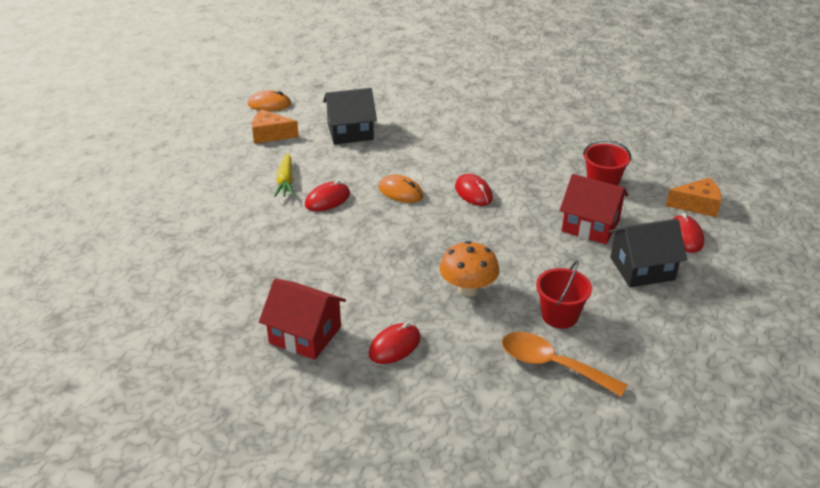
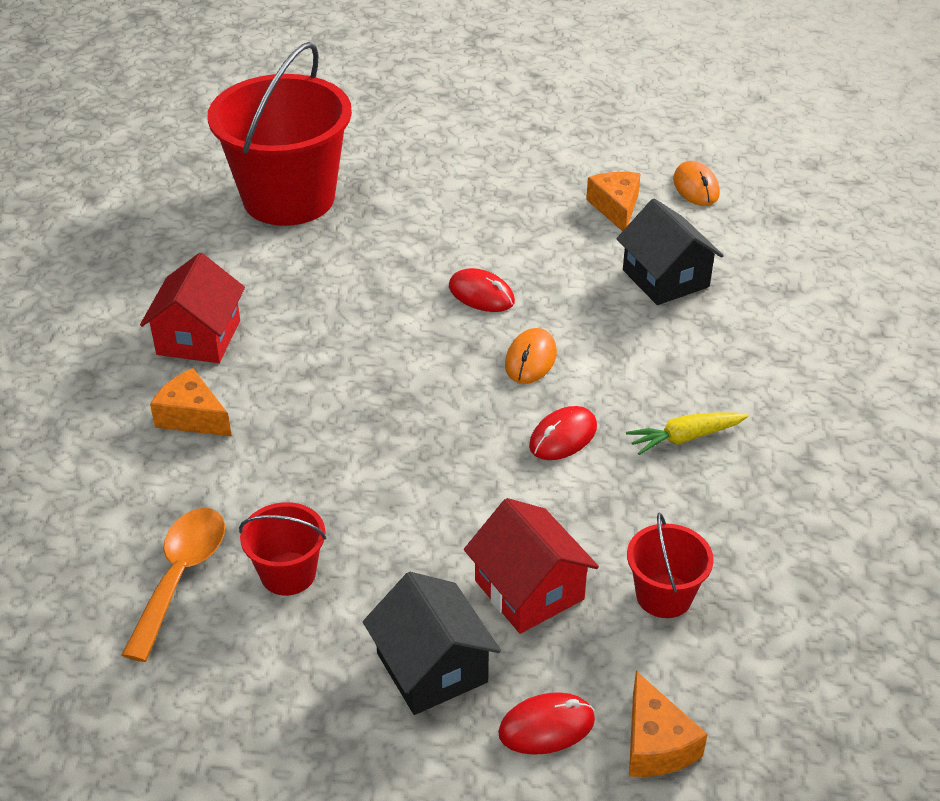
camera: 75 degrees right, 5 degrees up
(157, 269) = (288, 198): none -> red bucket
(285, 181) = (507, 248): yellow carrot -> yellow carrot (685, 438)
(394, 346) = (192, 417): red mouse -> orange cheese
(468, 289) = (323, 467): orange mushroom -> none
(590, 225) = (529, 590): red house -> red house turned 45 degrees counterclockwise

